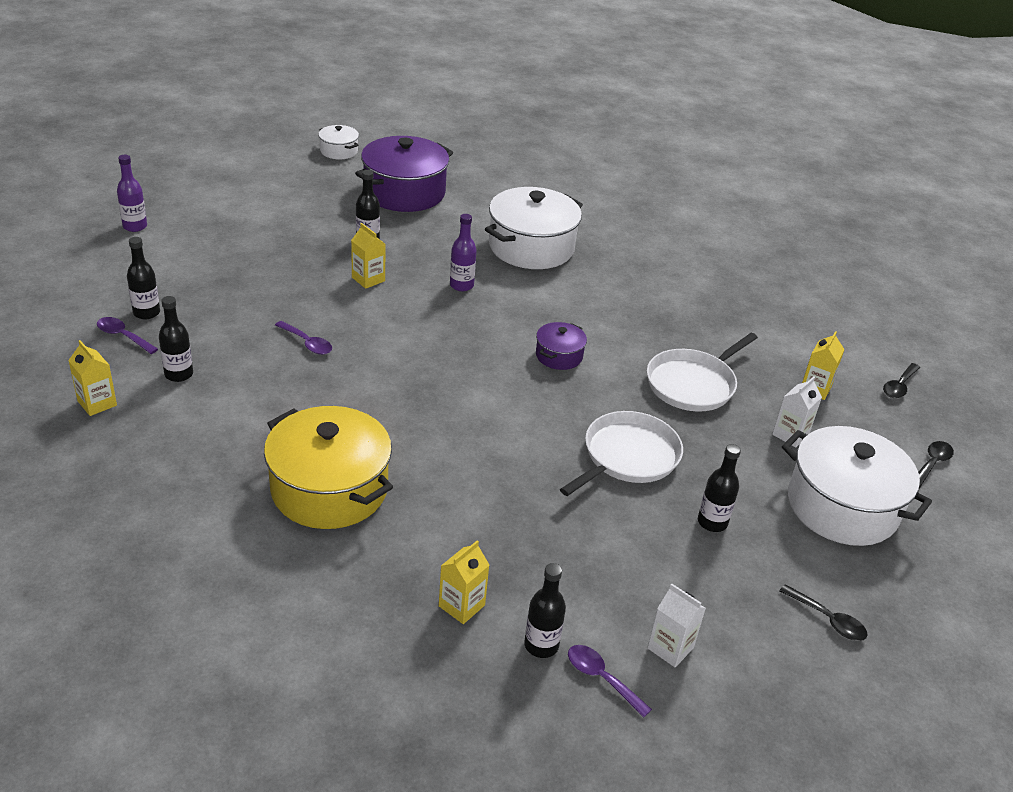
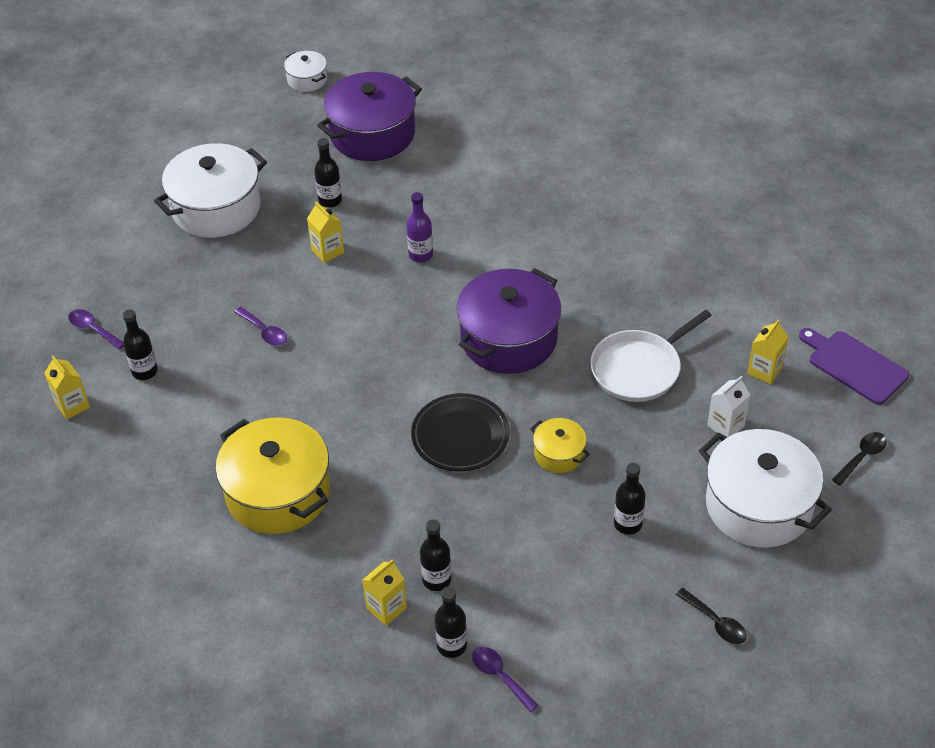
camera: 10 degrees right, 10 degrees up
(135, 226) = (100, 194): purple bottle -> none
(146, 313) = (114, 301): black bottle -> black bottle (436, 580)
(522, 439) = (460, 436): none -> black plate
(531, 247) = (498, 202): white pot -> white pot (216, 208)
(559, 356) = (508, 339): purple pot -> purple pot, size x2.06
(627, 456) = (559, 454): white pan -> yellow pot
(670, 648) = (565, 649): white carton -> none
(899, 386) = (854, 365): black spoon -> purple cutting board

